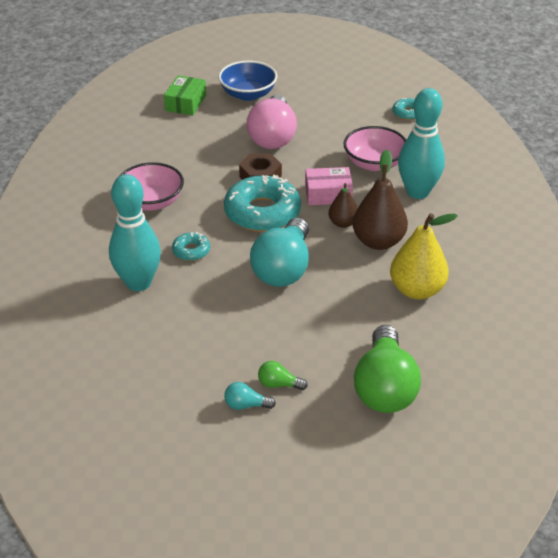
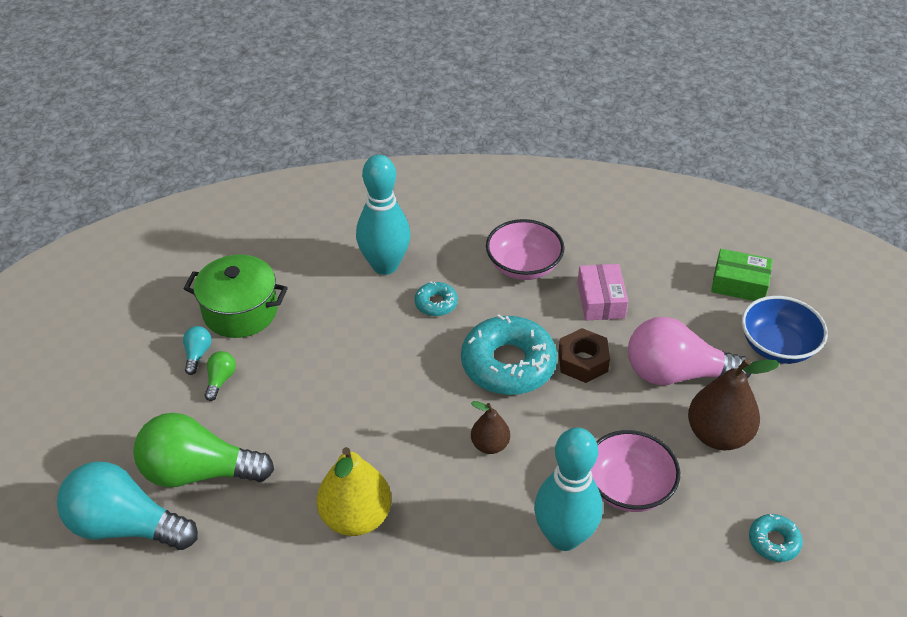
camera: 90 degrees right, 5 degrees up
(189, 379) = (240, 311): none -> green pot
(283, 269) = (402, 384): turquoise light bulb -> turquoise light bulb (125, 525)
(328, 194) = (551, 431): pink box -> pink box (600, 300)
(378, 241) = (452, 481): brown pear -> brown pear (718, 435)

